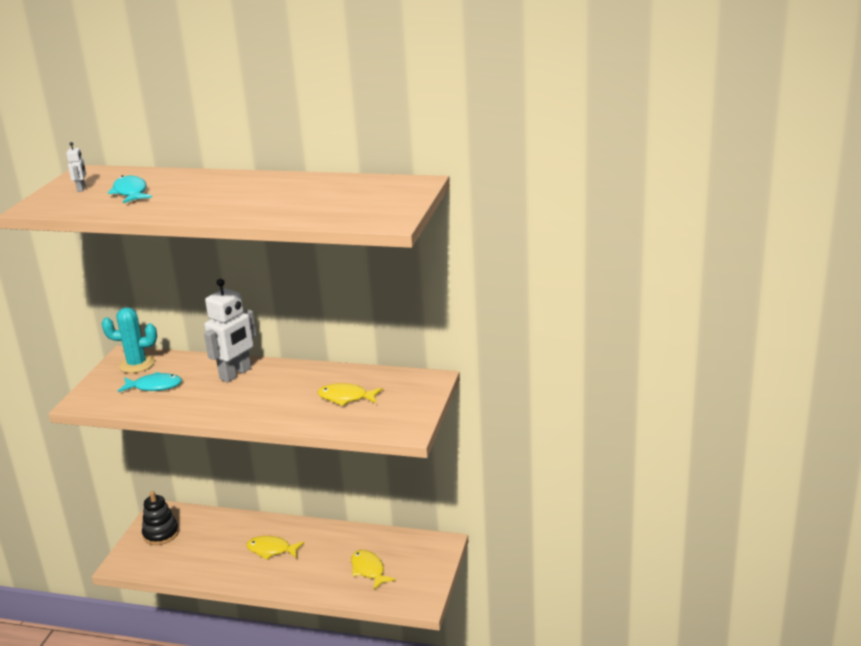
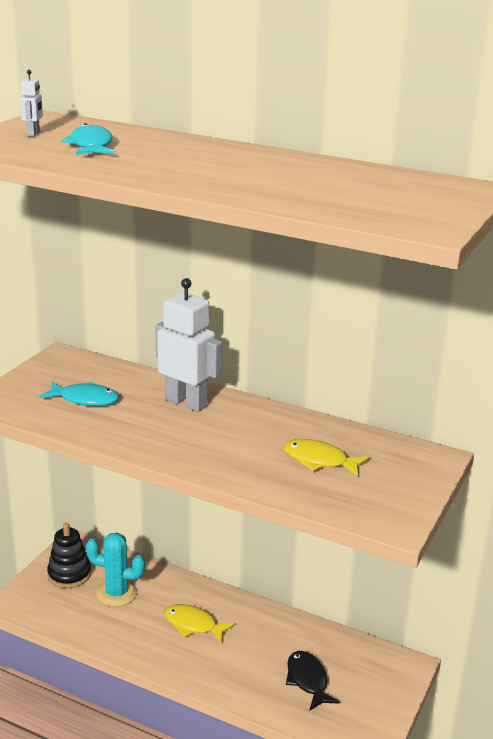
camera: 10 degrees right, 0 degrees up
(137, 364) = (72, 368): turquoise cactus -> turquoise cactus (116, 593)
(236, 374) = (186, 402): white robot -> white robot turned 105 degrees counterclockwise
(369, 570) = (307, 680): yellow fish -> black fish

